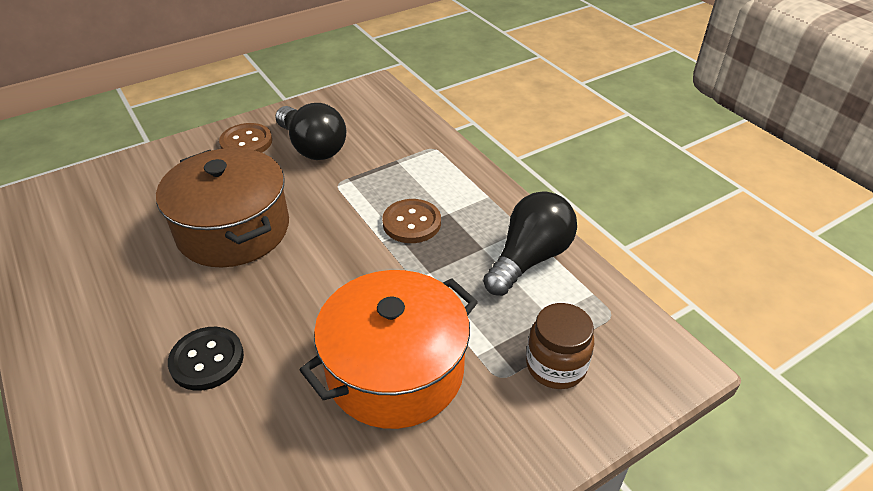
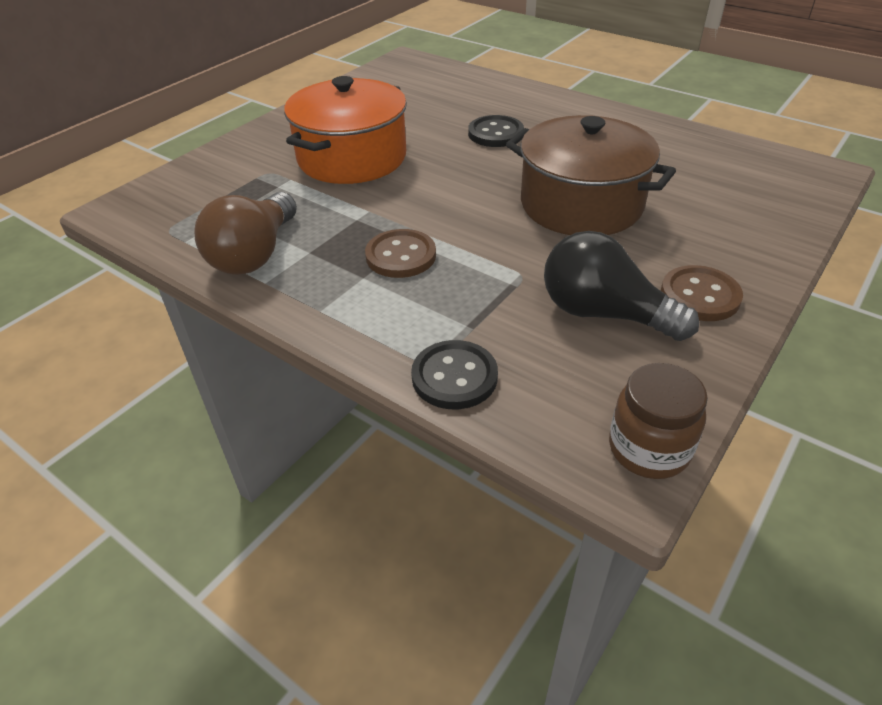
camera: 160 degrees right, 0 degrees up
(425, 138) = (454, 377): none -> black button
(529, 258) = (254, 254): black light bulb -> brown light bulb
(555, 366) = (222, 187): brown jar -> brown jar (648, 449)

